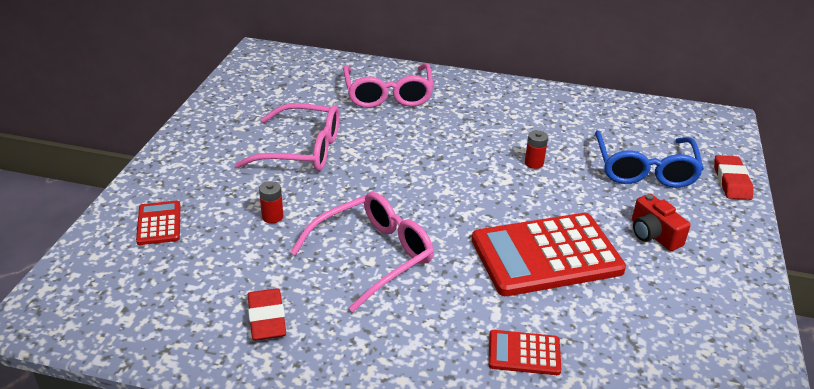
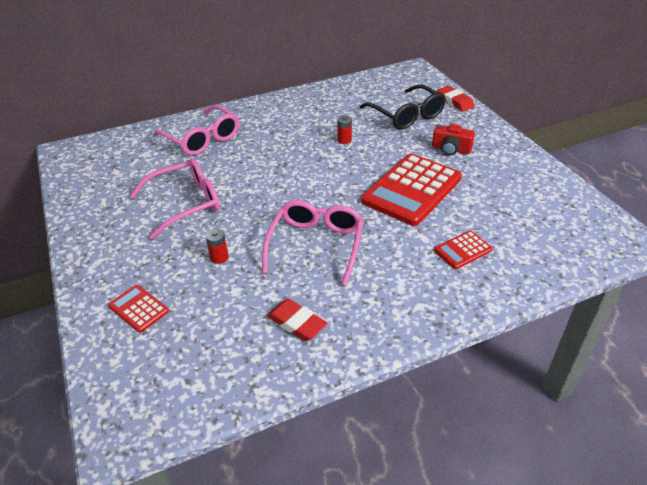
camera: 35 degrees left, 5 degrees up
(644, 169) = (406, 115): blue glasses -> black glasses

